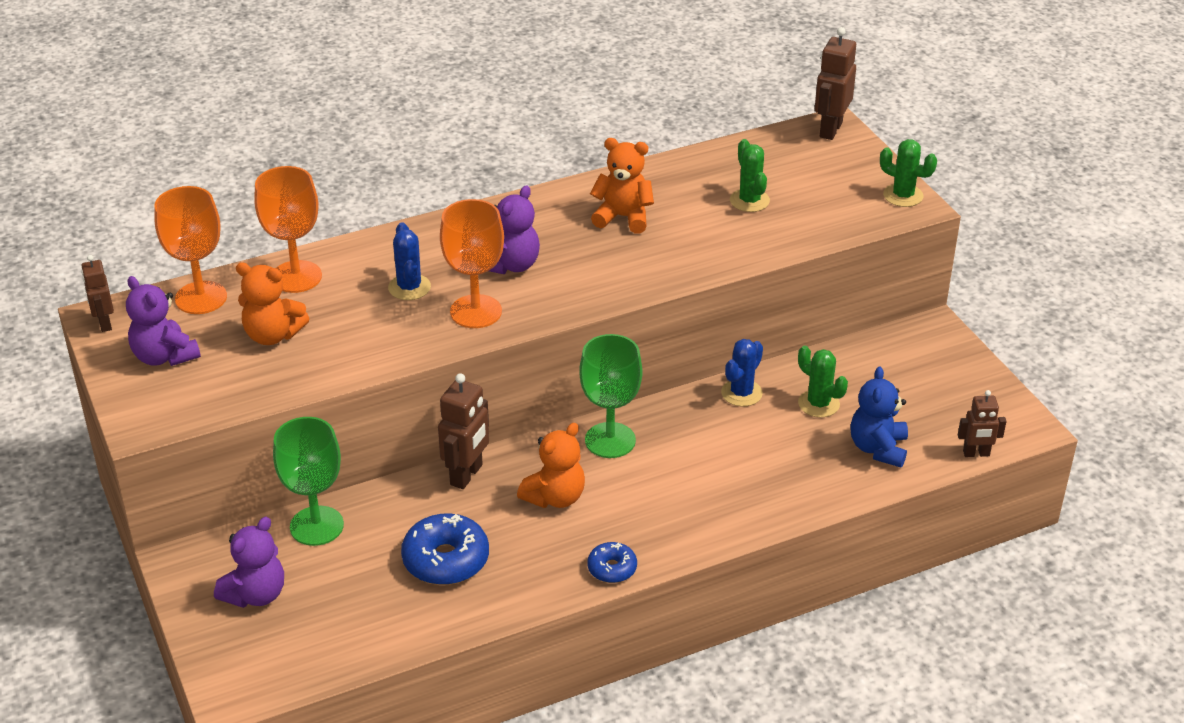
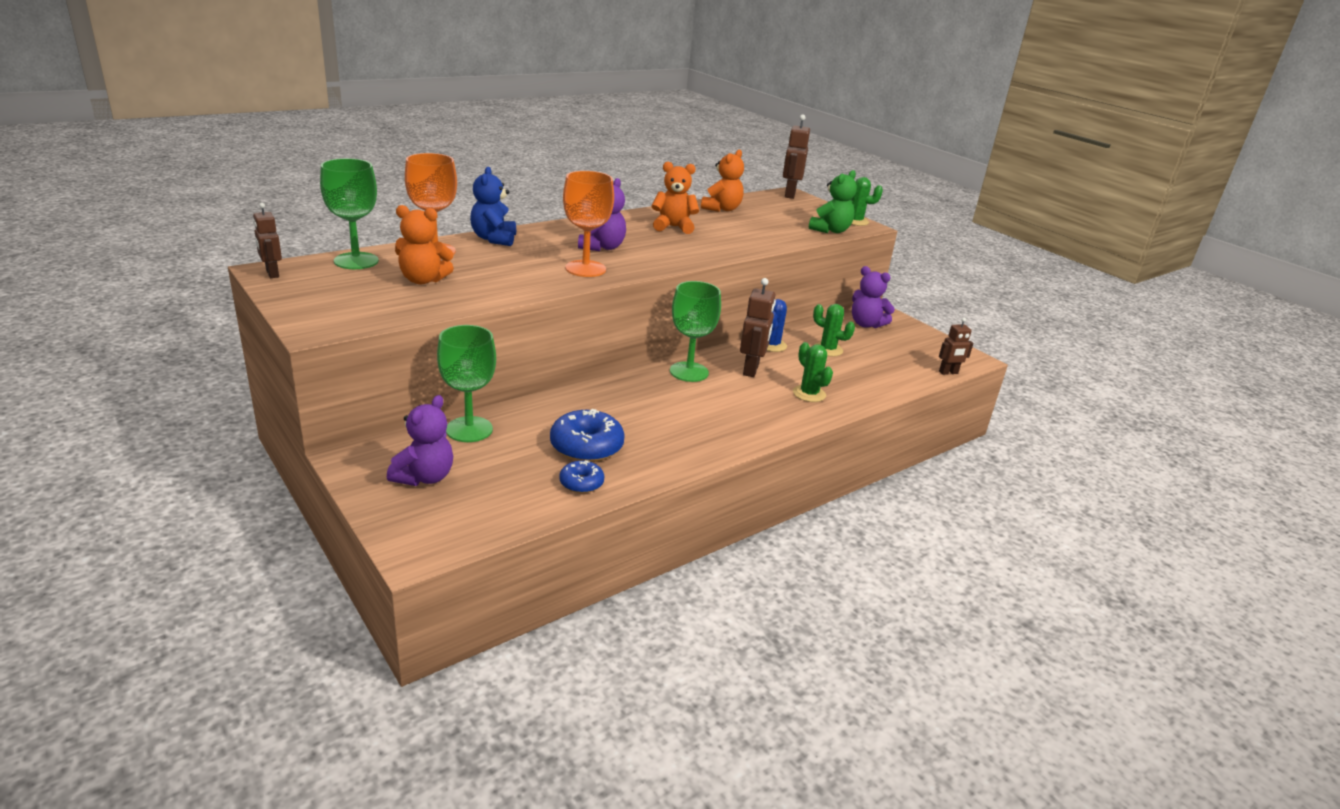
camera: 15 degrees left, 10 degrees down
(164, 356) = (329, 291): purple teddy bear -> purple teddy bear (866, 324)
(201, 298) = (356, 261): orange goblet -> green goblet
(409, 287) = (528, 257): blue cactus -> none
(467, 475) = (586, 394): brown robot -> brown robot (751, 370)
(555, 497) = (661, 405): orange teddy bear -> orange teddy bear (722, 209)
(612, 568) = (724, 446): blue donut -> blue donut (581, 483)
(749, 201) = (756, 221): green cactus -> green cactus (809, 394)
(853, 220) = (830, 230): none -> green teddy bear
(878, 448) = (881, 371): blue teddy bear -> blue teddy bear (494, 239)

